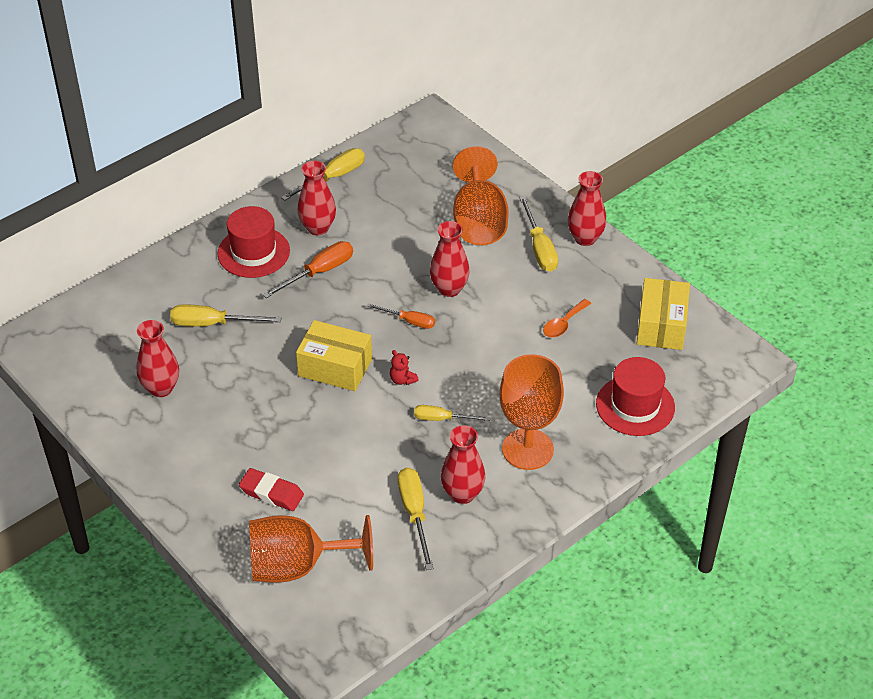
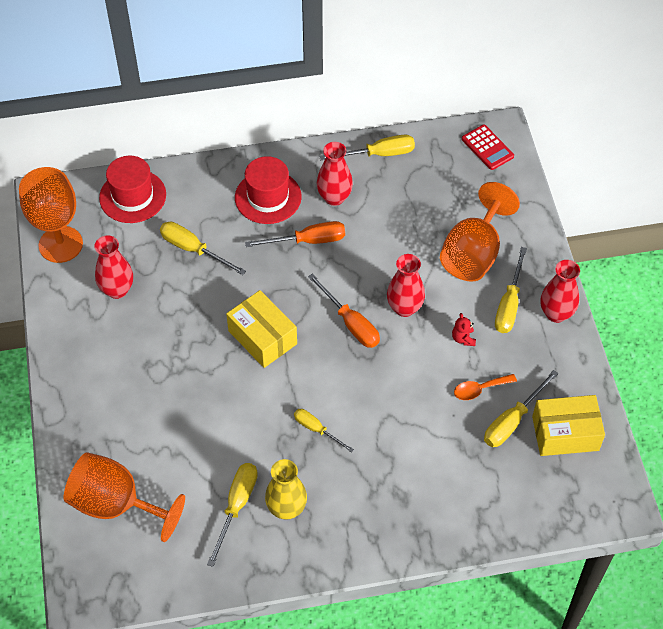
camera: 30 degrees right, 10 degrees up
(271, 493) = (139, 428): red eraser -> none
(402, 380) = (308, 376): red teddy bear -> red teddy bear (463, 338)
(409, 321) = (350, 323): orange screwdriver -> orange screwdriver, size x1.53
(429, 135) = (487, 148): none -> red calculator
(462, 494) = (286, 508): red vase -> yellow vase
(527, 449) = (367, 495): orange goblet -> orange goblet (60, 244)
(610, 335) = (512, 420): none -> yellow screwdriver
(635, 406) = (488, 500): red hat -> red hat (132, 196)
(661, 325) = (565, 433): yellow box -> yellow box turned 45 degrees clockwise

